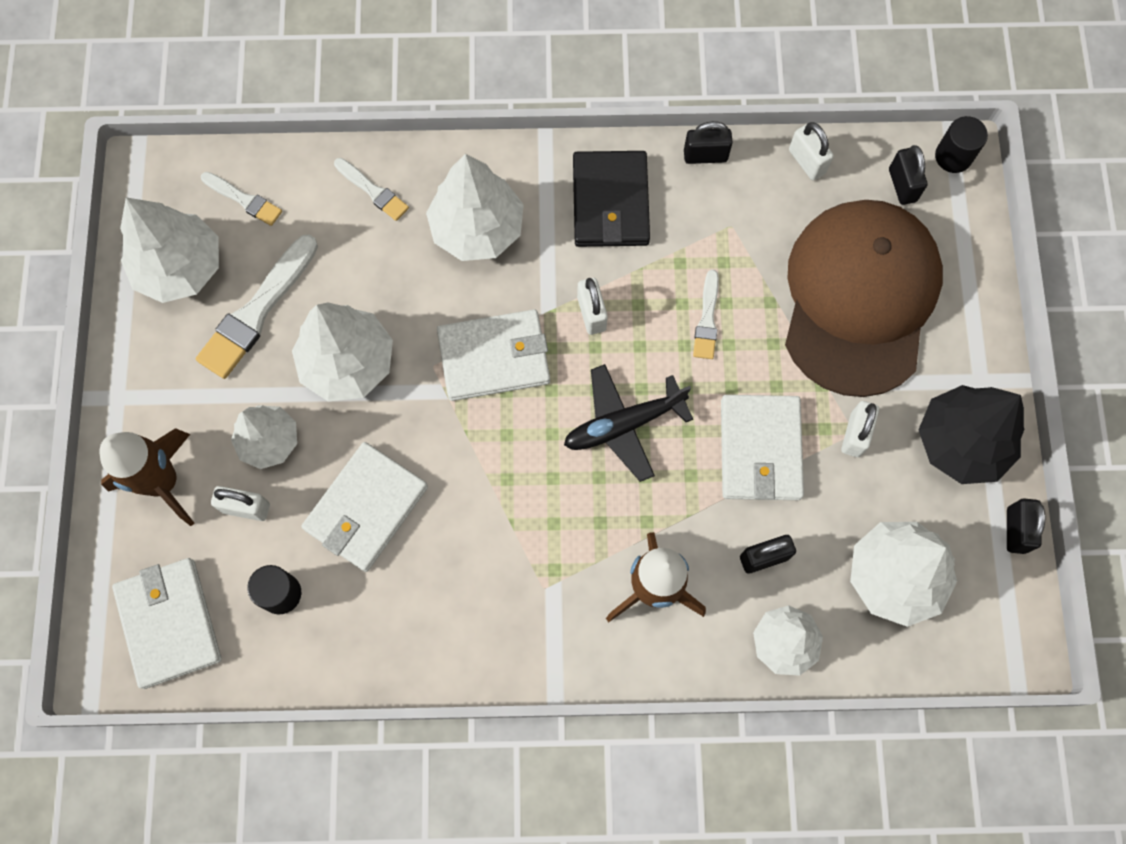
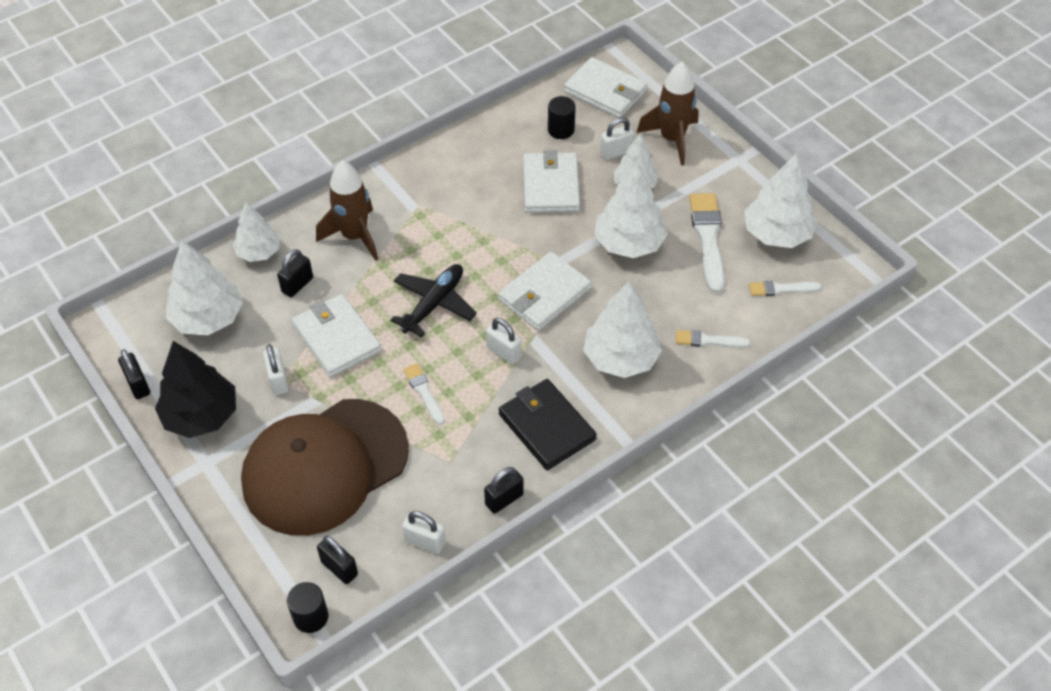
camera: 145 degrees right, 20 degrees down
(859, 298) = (325, 466): brown cap -> brown cap turned 75 degrees clockwise

